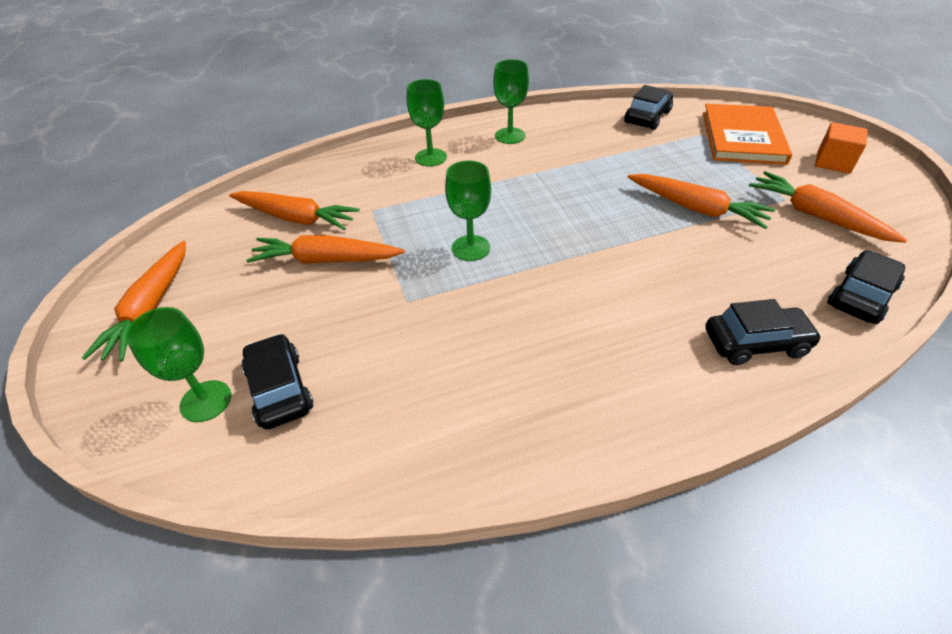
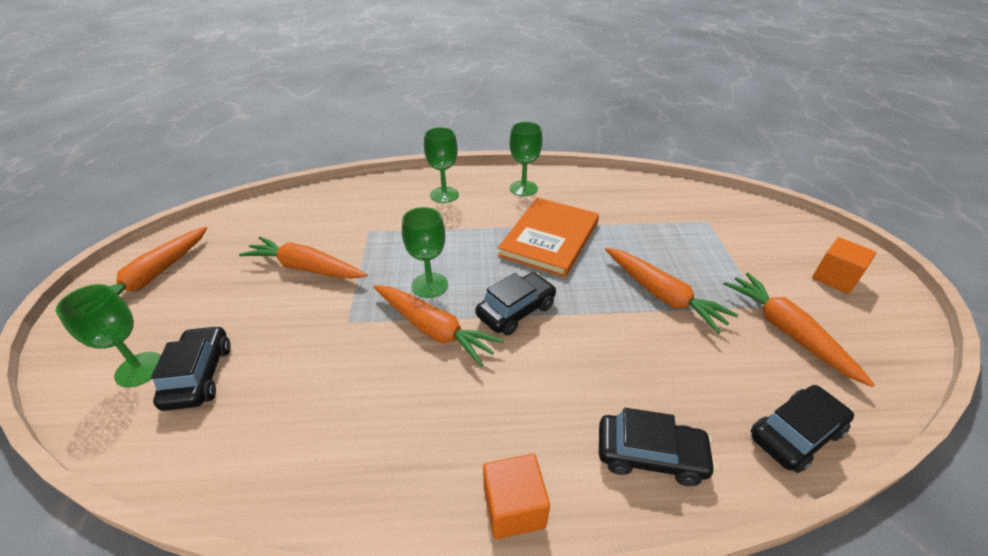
camera: 15 degrees right, 5 degrees down
(296, 218) = (305, 225): orange carrot -> orange carrot (434, 329)
(647, 117) = (661, 194): black car -> black car (516, 311)
(665, 415) = (514, 507): none -> orange cube
(742, 137) = (748, 232): orange book -> orange book (550, 238)

